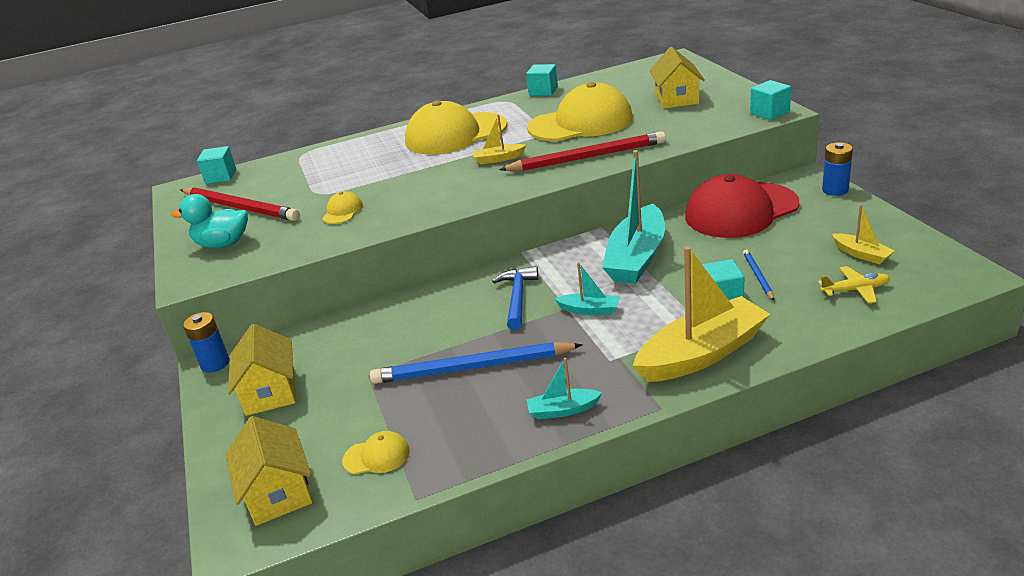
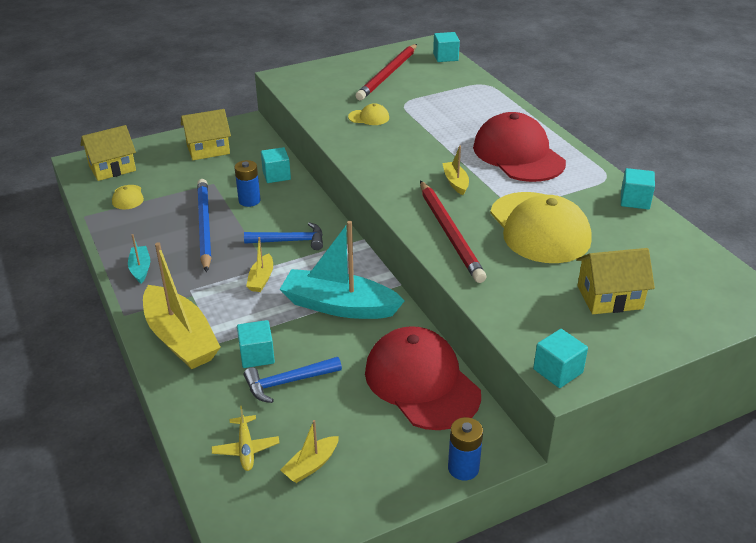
camera: 80 degrees right, 5 degrees up
(215, 363) = (246, 124): blue battery -> blue battery (249, 200)
(223, 244) = (331, 78): turquoise duck -> none
(369, 322) = (276, 175): none -> turquoise cube
(455, 134) = (518, 154): yellow cap -> red cap
(590, 310) = (261, 279): turquoise boat -> yellow boat
(758, 276) = (287, 382): blue pencil -> blue hammer

